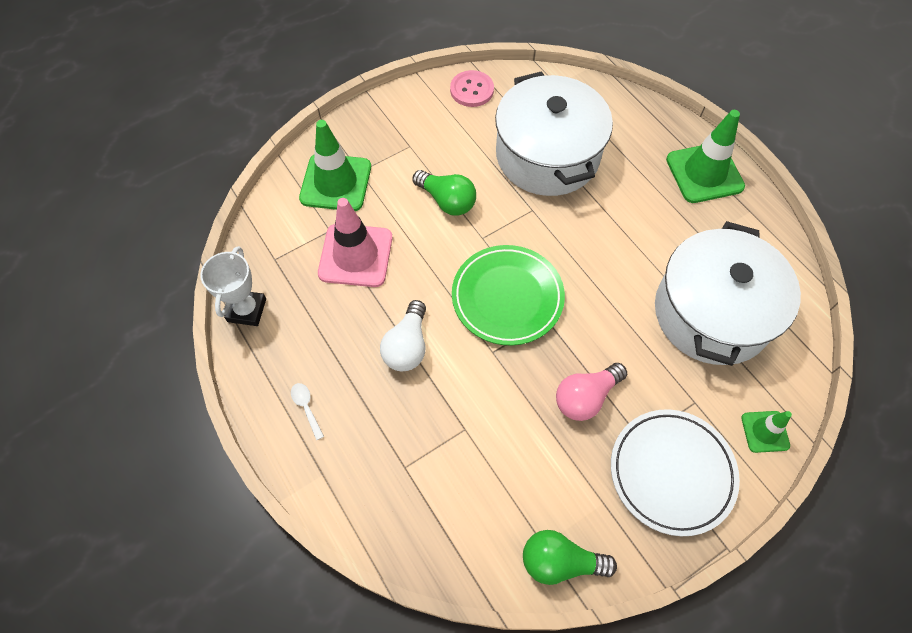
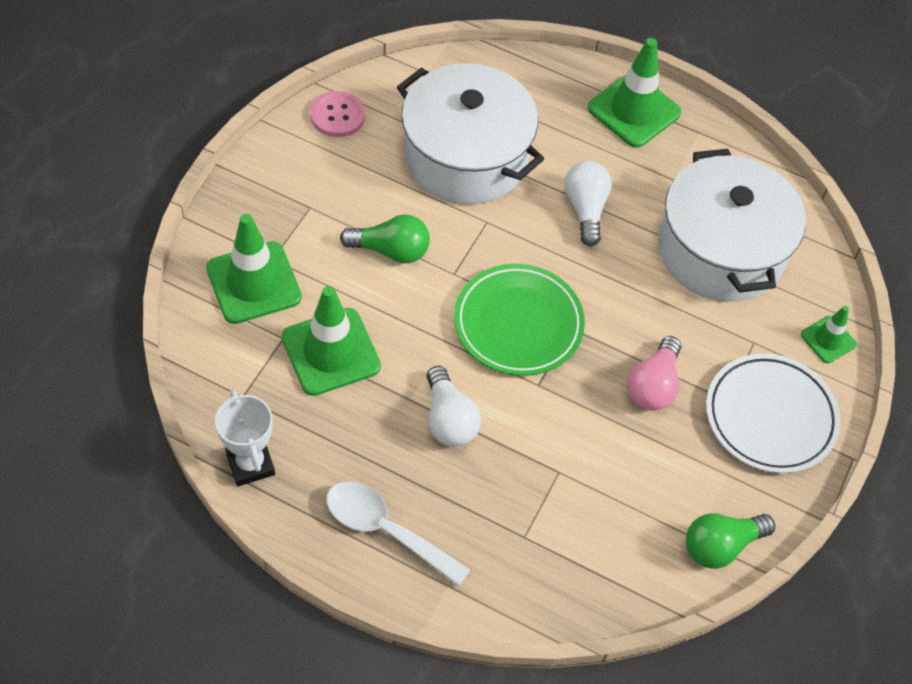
camera: 35 degrees left, 5 degrees down
(306, 408) = (386, 530): white spoon -> white spoon, size x2.19
(355, 255) = (331, 352): pink traffic cone -> green traffic cone
(617, 232) = (585, 209): none -> white light bulb

